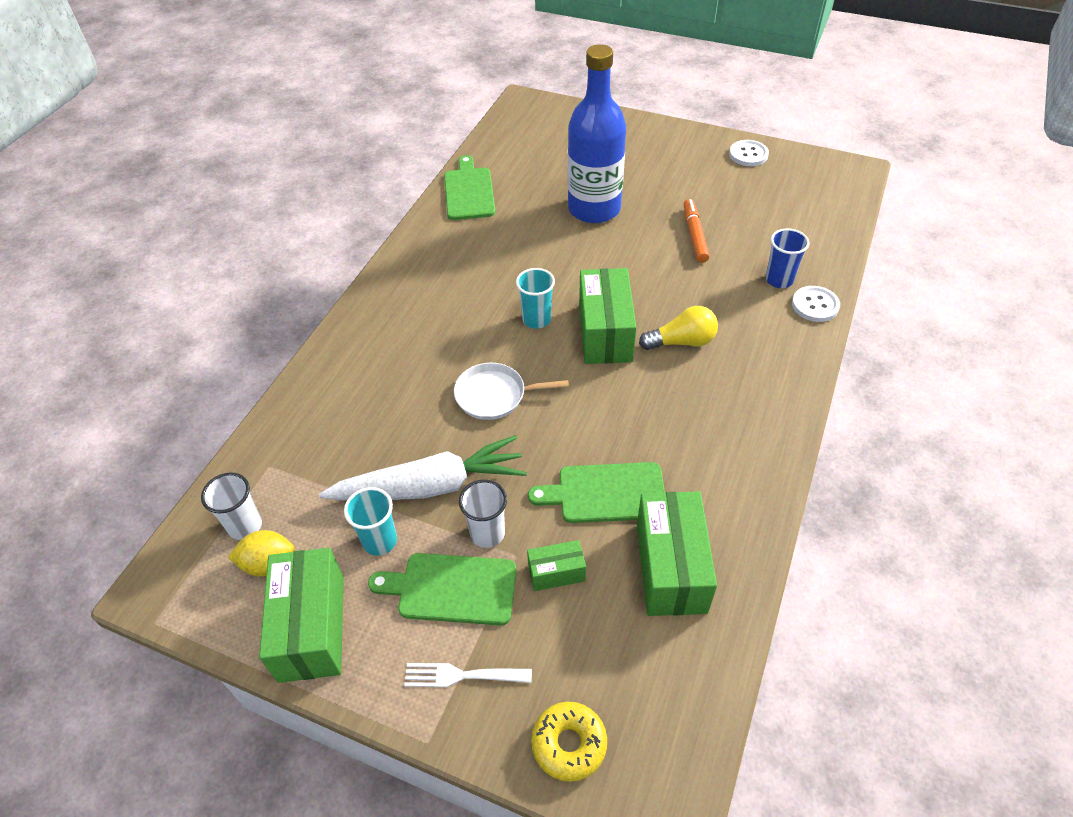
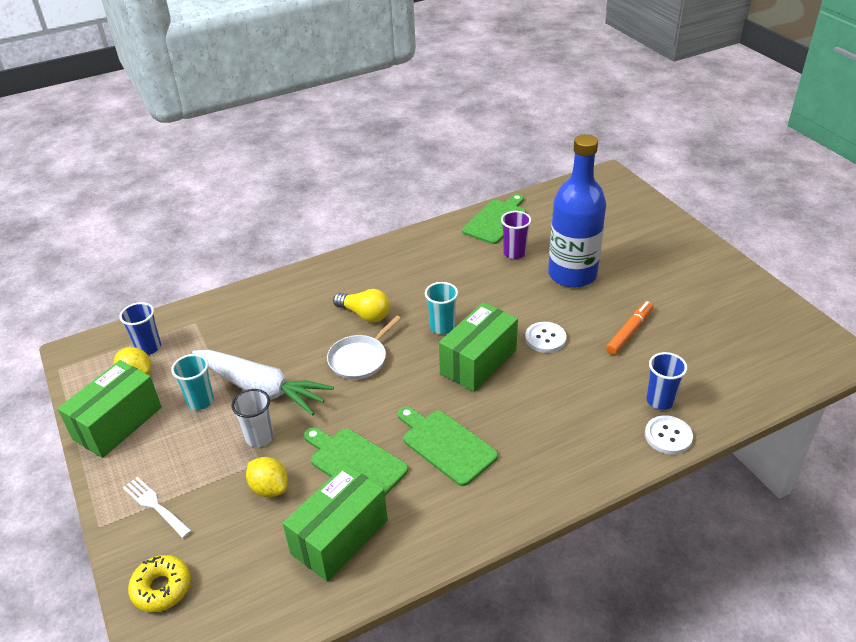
camera: 40 degrees right, 10 degrees down
(245, 526) = (148, 347): white cup -> blue cup
(451, 589) = (205, 454): green cutting board -> green cutting board (446, 445)
(494, 395) = (360, 359): white pan -> white pan turned 90 degrees counterclockwise
(522, 215) = (514, 253): none -> purple cup
(556, 573) = (269, 488): green box -> yellow lemon
(682, 341) = (526, 400): yellow light bulb -> yellow light bulb (365, 314)
(748, 154) = (753, 295): white button -> white button (545, 338)

